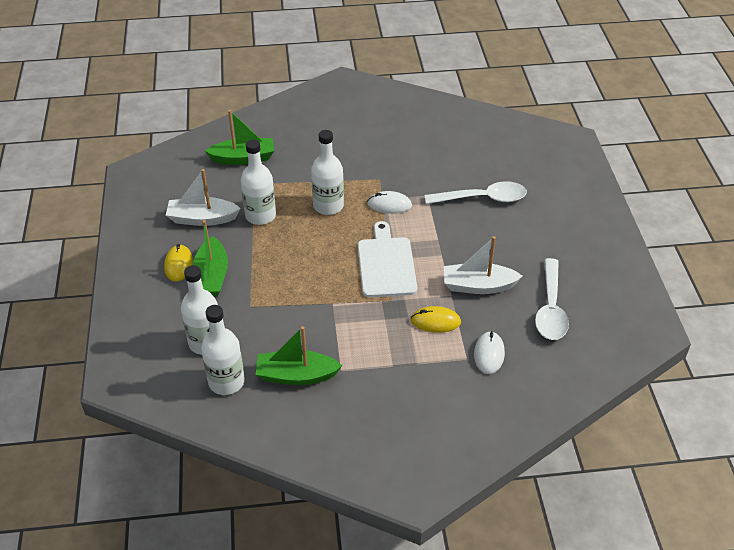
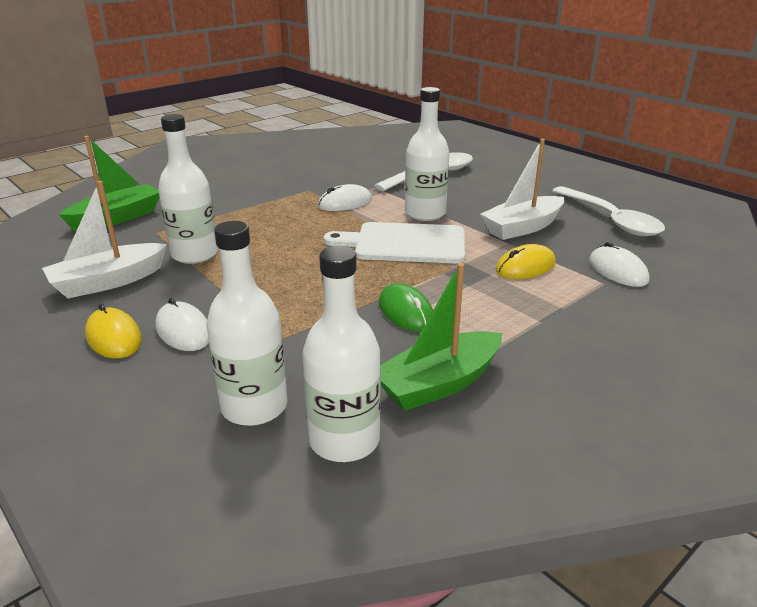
camera: 35 degrees left, 15 degrees down
(211, 276) = (183, 331): green boat -> white mouse
(328, 206) = (275, 223): white bottle -> white bottle (425, 213)
(329, 320) = (406, 311): none -> green mouse
(386, 264) = (405, 243): white cutting board -> white cutting board turned 45 degrees counterclockwise

